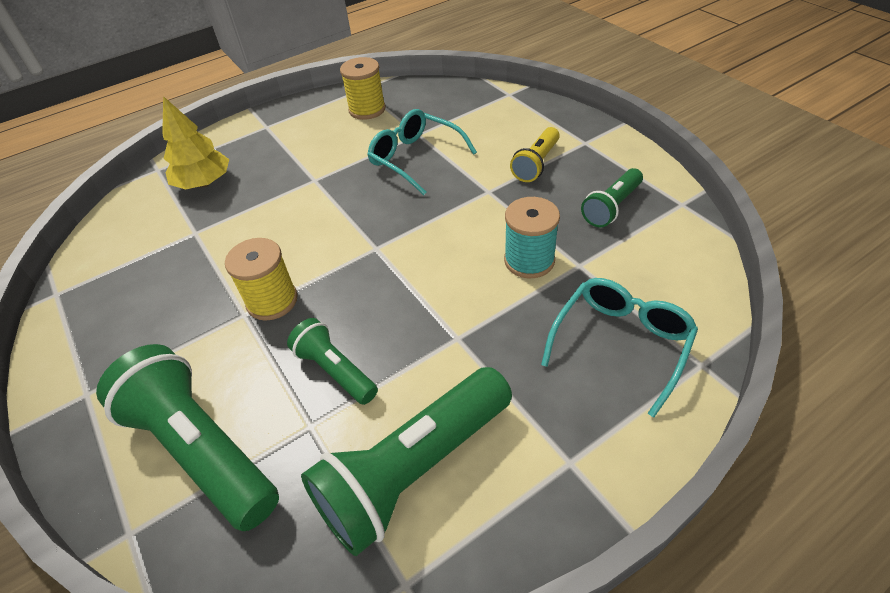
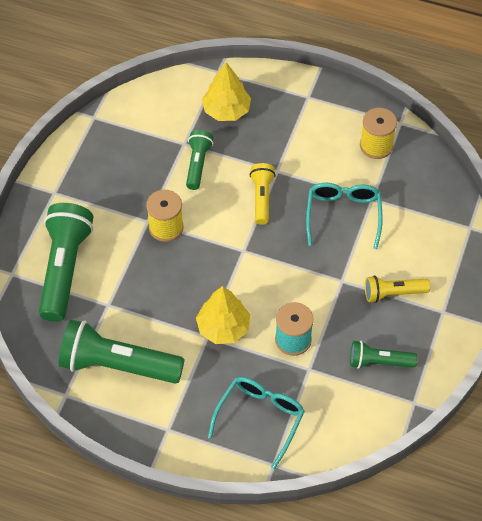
camera: 50 degrees right, 10 degrees up
(330, 204) = (262, 198): none -> yellow flashlight
(335, 370) = (145, 292): green flashlight -> green flashlight (198, 164)
(458, 315) = (223, 327): none -> yellow tree
(620, 344) = (260, 419): turquoise glasses -> turquoise glasses turned 60 degrees counterclockwise

